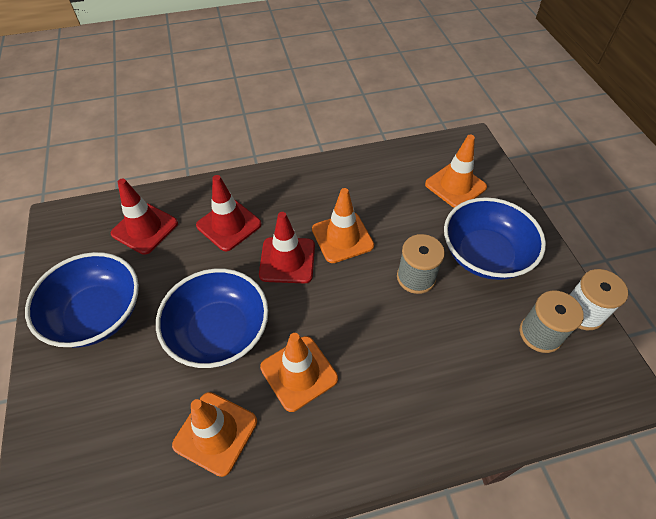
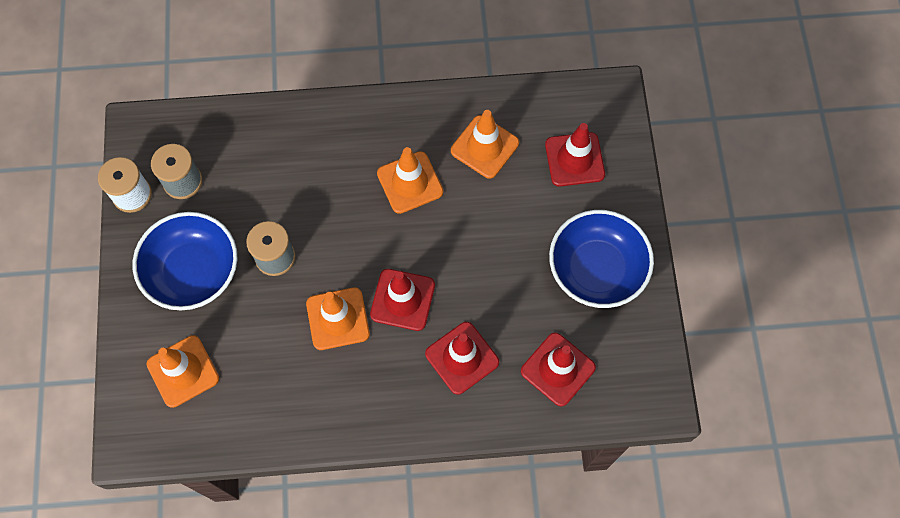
camera: 170 degrees left, 15 degrees up
(104, 435) = (574, 159): none -> red traffic cone
(219, 332) = (478, 232): blue bowl -> none

